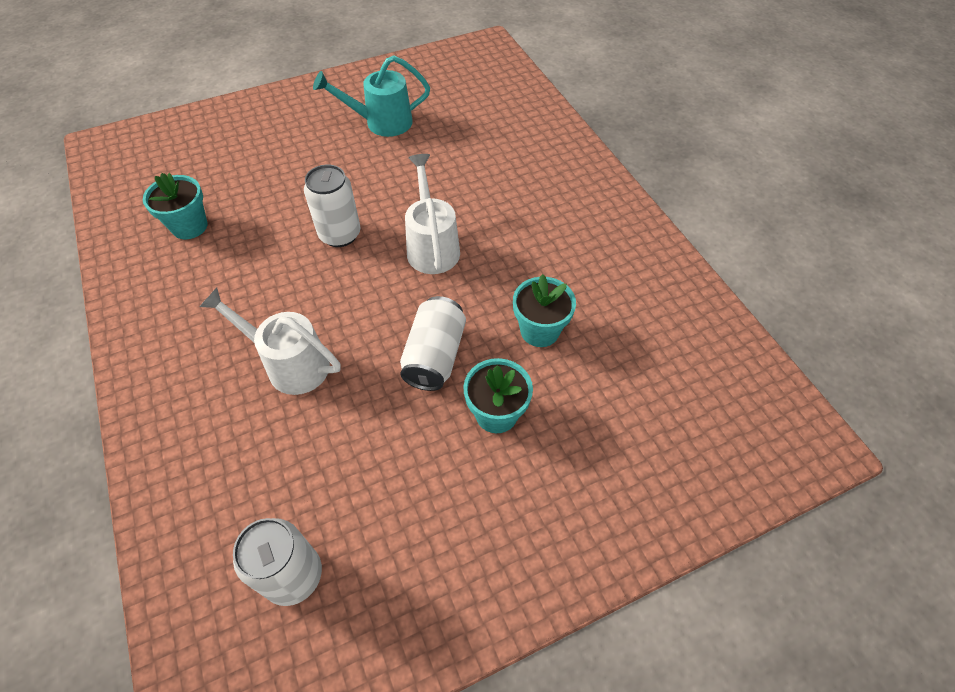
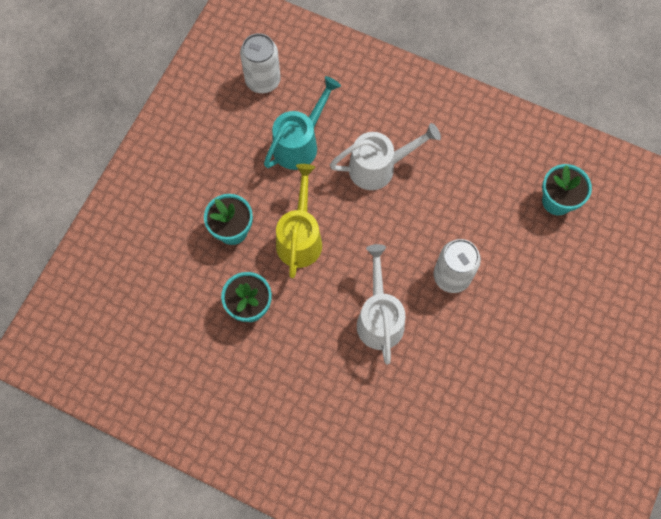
camera: 140 degrees right, 15 degrees up
(381, 122) = (546, 414): turquoise watering can -> turquoise watering can (300, 143)
(432, 246) = (379, 318): white watering can -> white watering can turned 135 degrees counterclockwise
(434, 356) = (300, 237): white can -> yellow watering can

